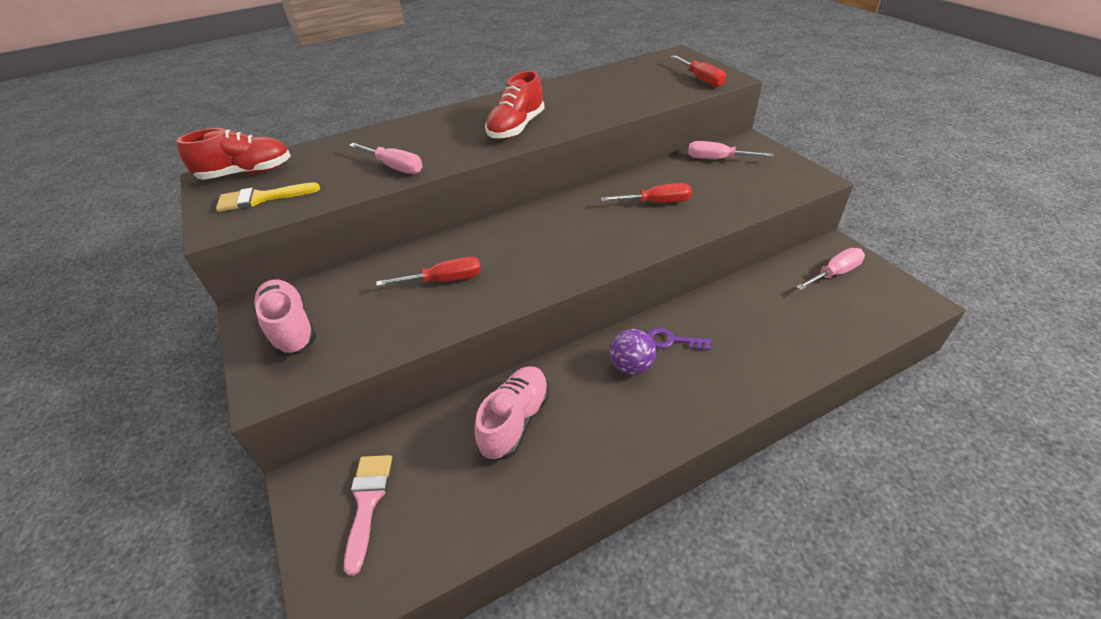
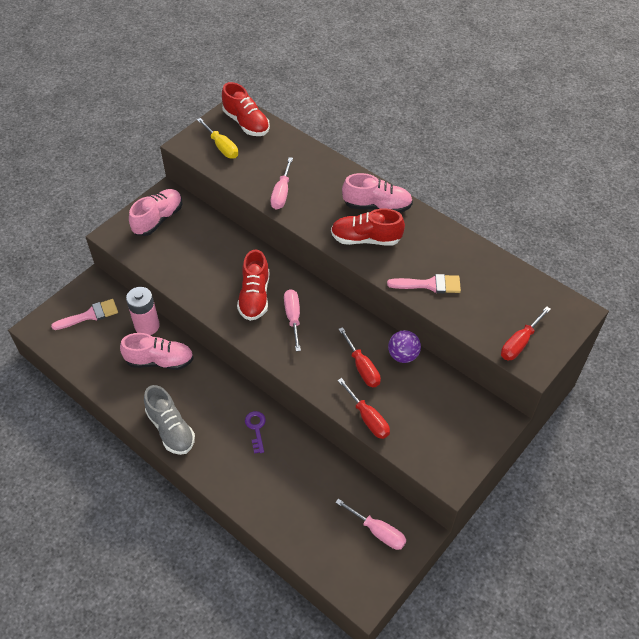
camera: 65 degrees right, 10 degrees up
(261, 198) = (222, 147): yellow brush -> yellow screwdriver
(442, 423) = (147, 326): none -> pink battery
(444, 280) = (223, 272): red screwdriver -> red screwdriver (368, 418)
(476, 115) = (377, 206): none -> pink shoe
(505, 260) = (254, 296): none -> red shoe
(605, 106) = (429, 285): none -> pink brush
(631, 366) = (223, 410): purple ball -> purple ball (403, 355)
(642, 433) = (171, 429): none -> grey shoe
(717, 159) = (453, 398): pink screwdriver -> pink screwdriver (293, 317)

